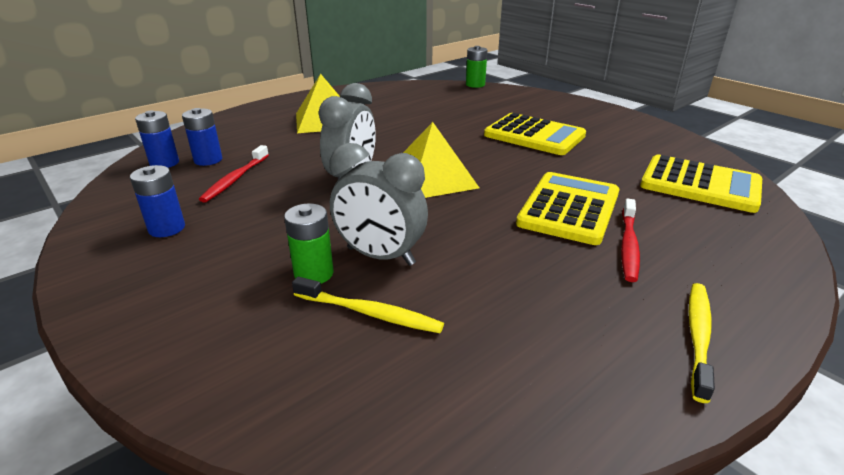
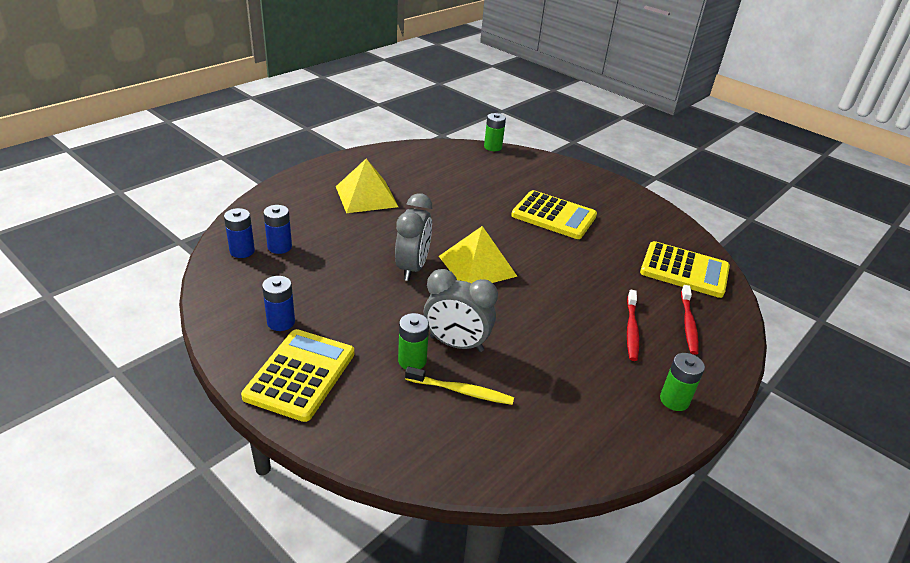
camera: 10 degrees left, 5 degrees up
(235, 179) = (314, 269): red toothbrush -> red toothbrush (688, 324)
(569, 208) = (588, 296): yellow calculator -> yellow calculator (300, 375)
(698, 336) = (674, 400): yellow toothbrush -> green battery

